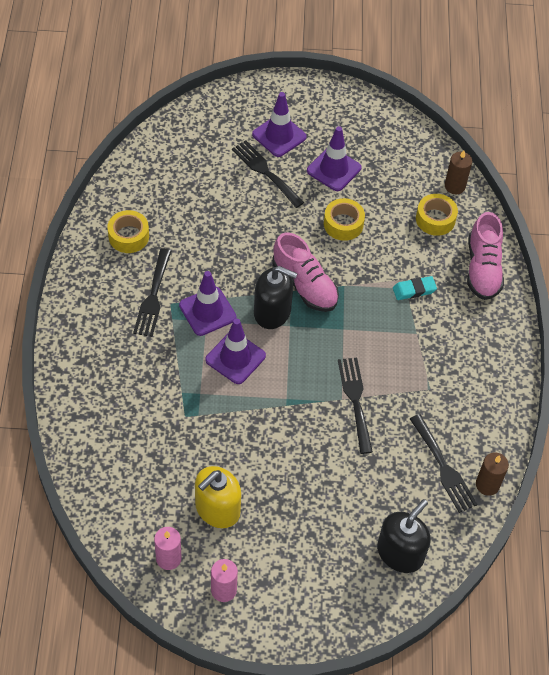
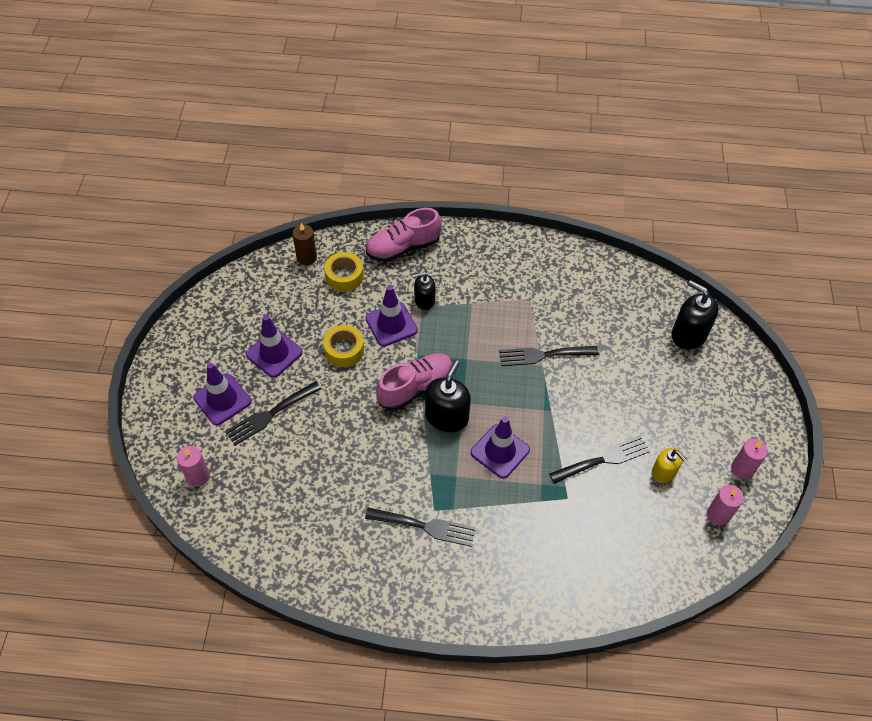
camera: 85 degrees left, 0 degrees up
(128, 236) = (344, 551): yellow tape -> none
(200, 127) = (198, 476): none -> pink candle
(207, 311) = (445, 475): purple traffic cone -> purple traffic cone (391, 324)
(217, 509) = (664, 472): yellow soap dispenser -> yellow soap dispenser, size x0.62
(414, 290) = (424, 300): turquoise eraser -> black soap dispenser
(443, 467) = (606, 296): black fork -> black fork (603, 459)
(482, 269) = (403, 247): pink shoe -> pink shoe turned 150 degrees clockwise
(487, 485) = (619, 269): brown candle -> none

